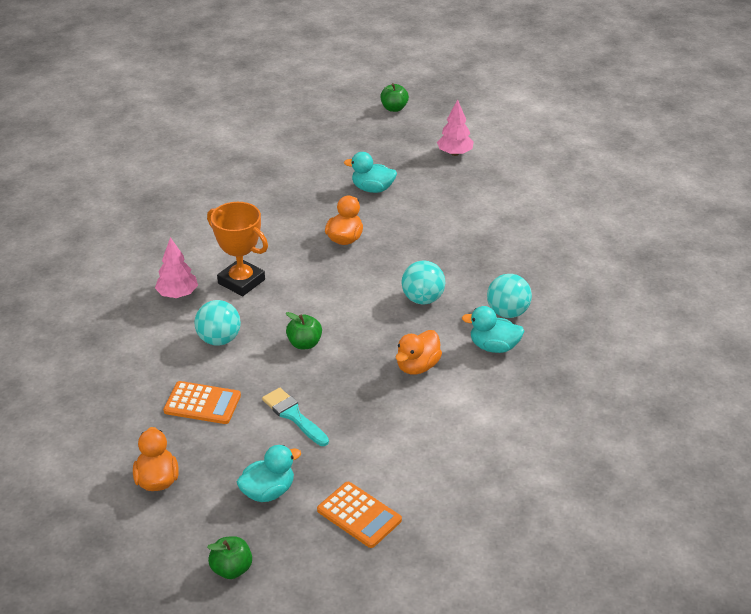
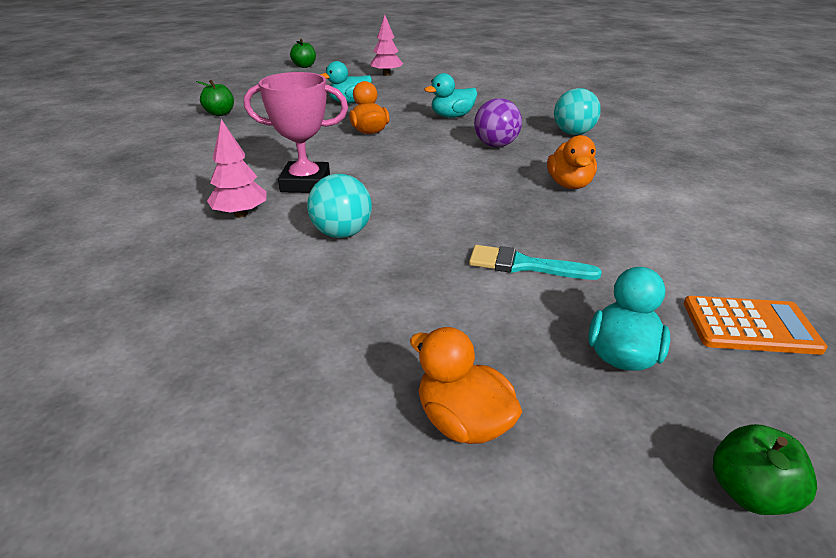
camera: 35 degrees left, 5 degrees down
(202, 403) = (402, 298): orange calculator -> none
(241, 281) = (305, 183): orange trophy -> pink trophy
(304, 343) = (441, 205): green apple -> green apple (220, 113)
(422, 299) = (496, 145): turquoise ball -> purple ball
(494, 347) = (602, 153): turquoise duck -> turquoise duck (452, 116)

